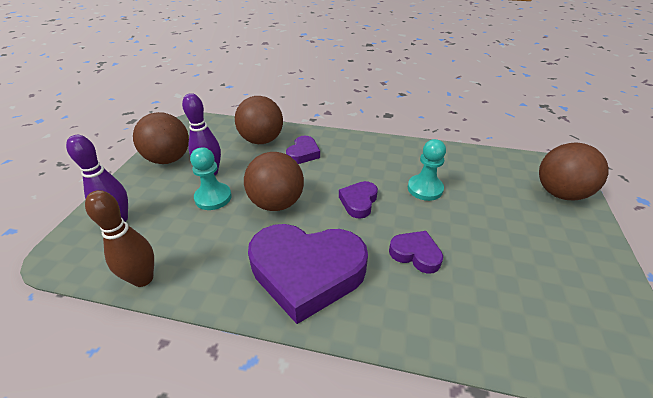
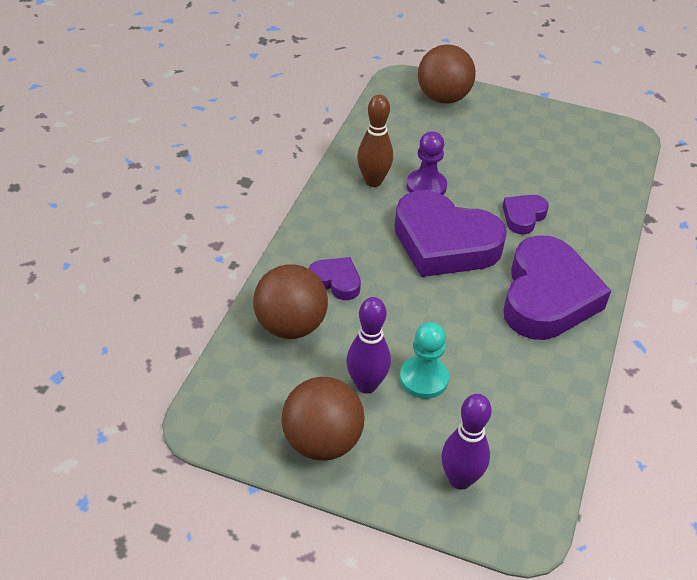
camera: 85 degrees left, 5 degrees up
(143, 278) = (558, 433): brown bowling pin -> brown bowling pin (373, 181)
(276, 203) = (440, 315): brown ball -> none
(358, 202) = (444, 243): purple heart -> purple heart, size x2.14
(425, 189) = (426, 186): turquoise pawn -> purple pawn

